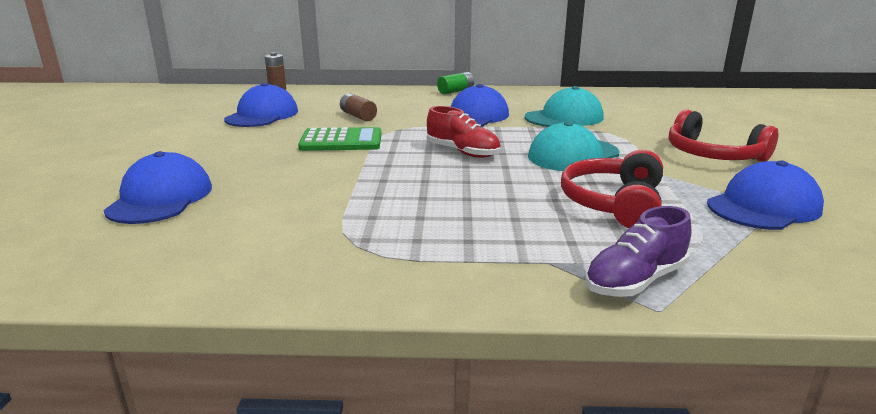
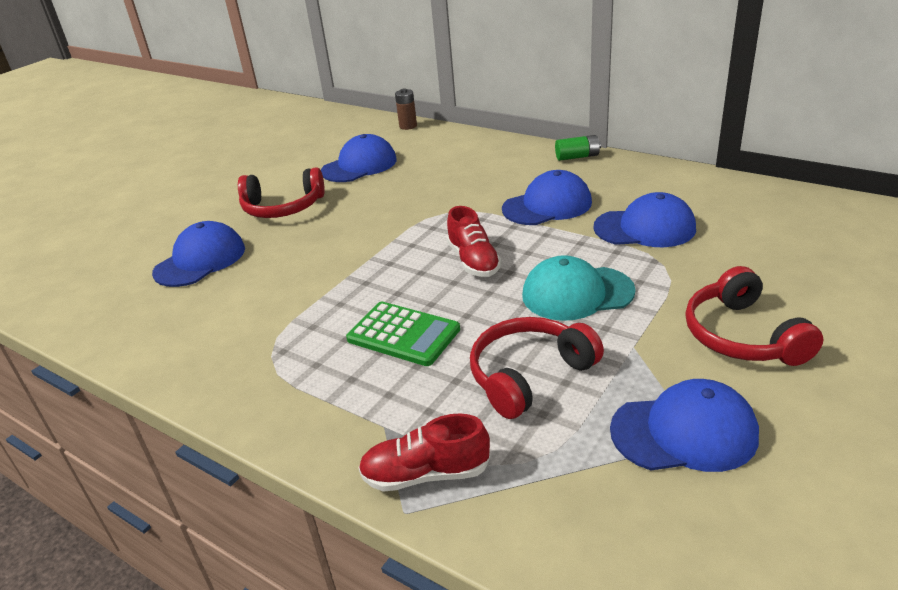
camera: 35 degrees right, 10 degrees up
(214, 149) = (283, 207): none -> red headphones
(341, 141) = (386, 218): green calculator -> green calculator (403, 334)
(358, 116) = (437, 183): brown battery -> none
(564, 118) = (645, 228): turquoise cap -> blue cap
(635, 281) = (425, 474): purple shoe -> red shoe

